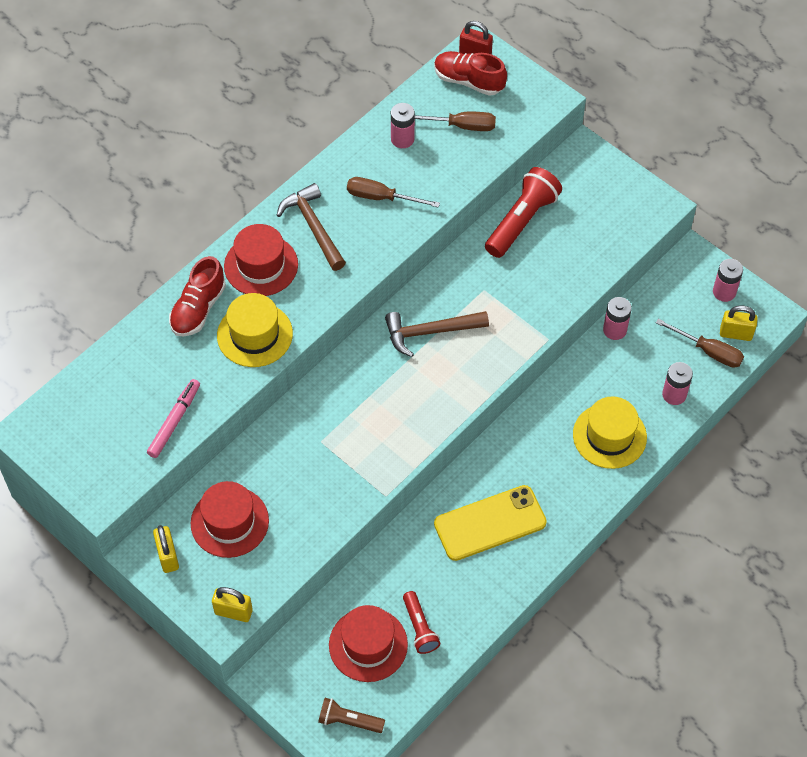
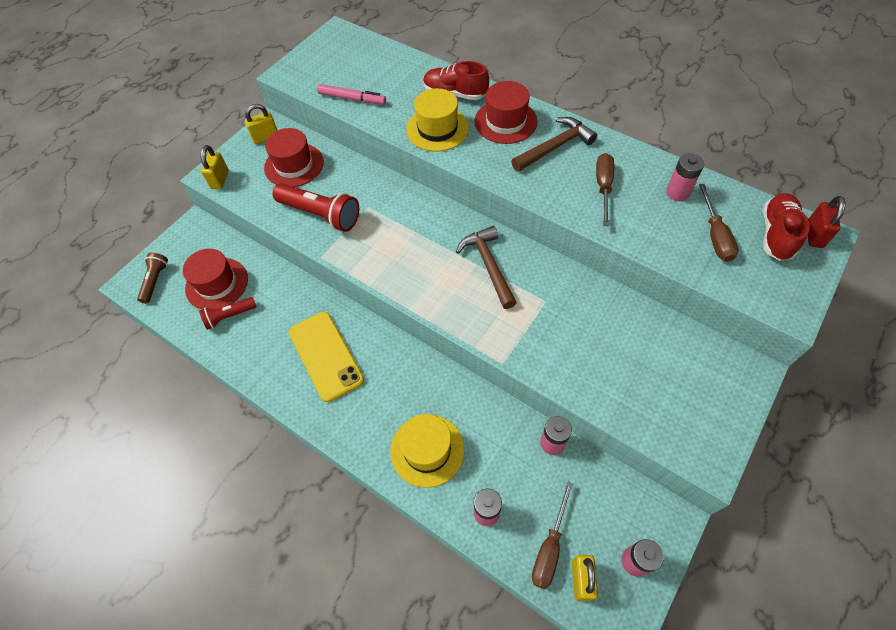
camera: 85 degrees right, 0 degrees up
(522, 221) = (637, 323): red flashlight -> red flashlight (320, 215)

